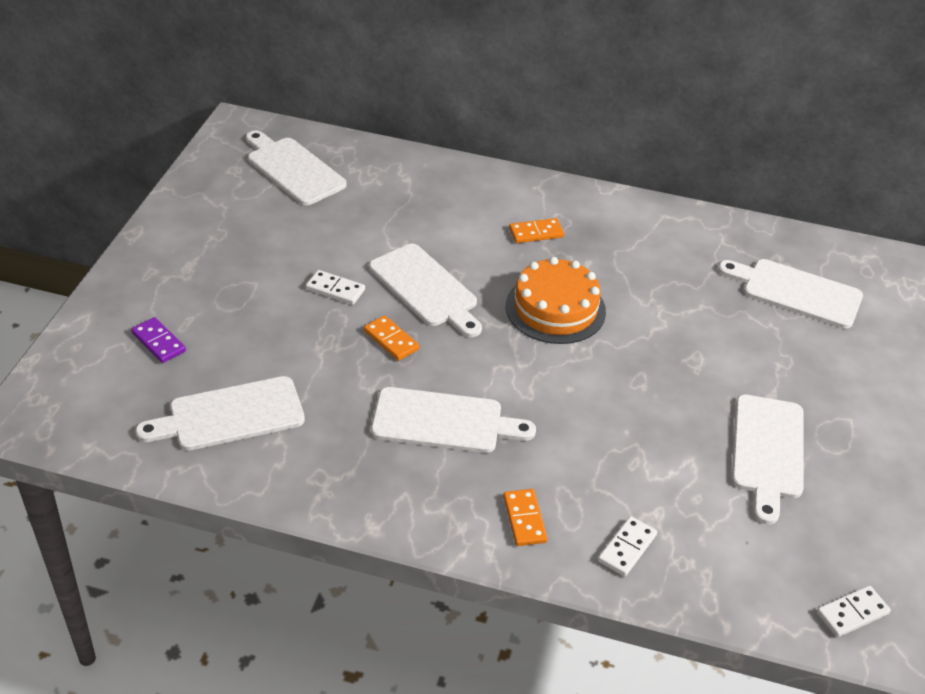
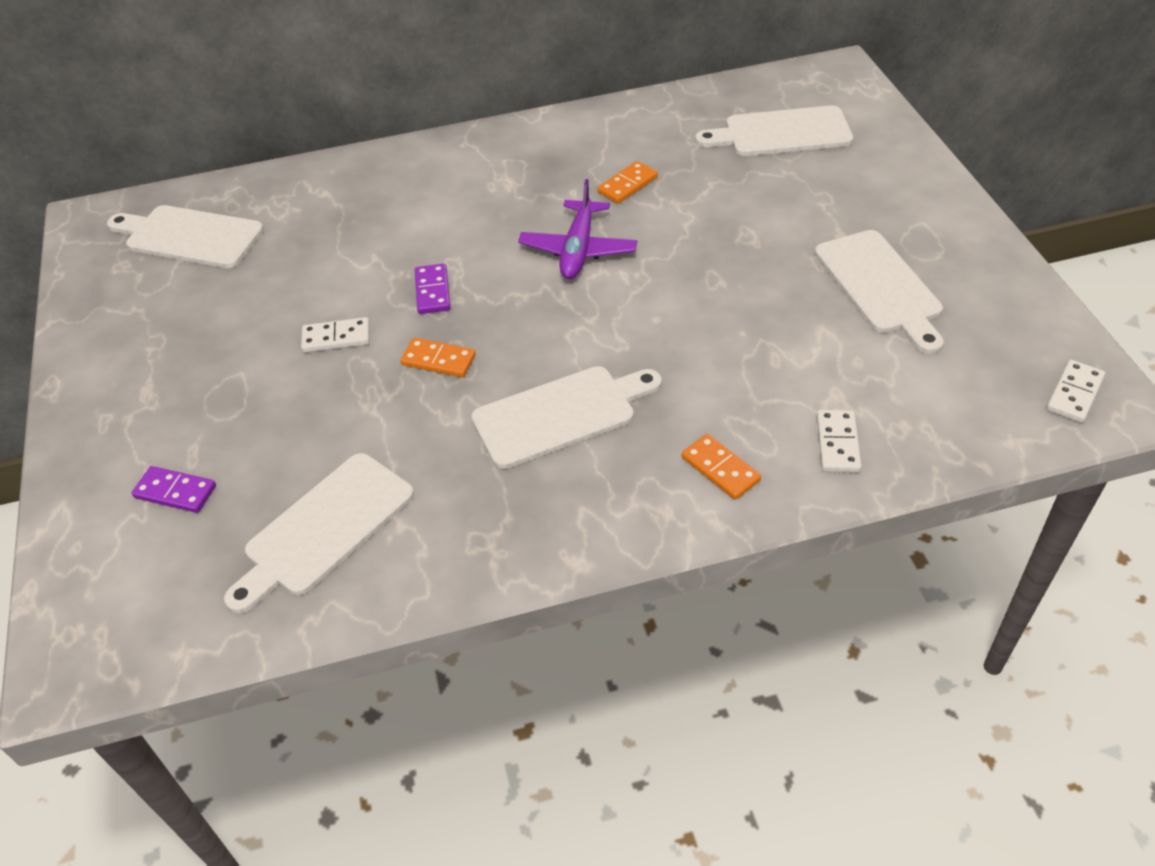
camera: 25 degrees left, 5 degrees up
(426, 288) = (433, 291): white cutting board -> purple domino
(536, 233) = (499, 187): orange domino -> orange domino (627, 185)
(555, 308) = (578, 250): orange cake -> purple plane

